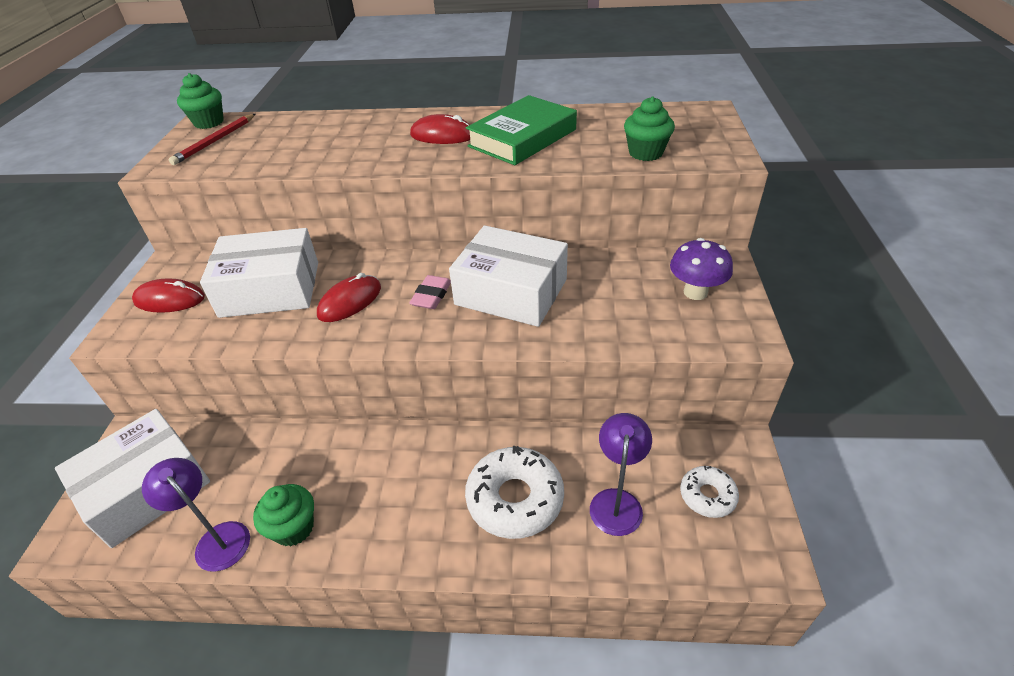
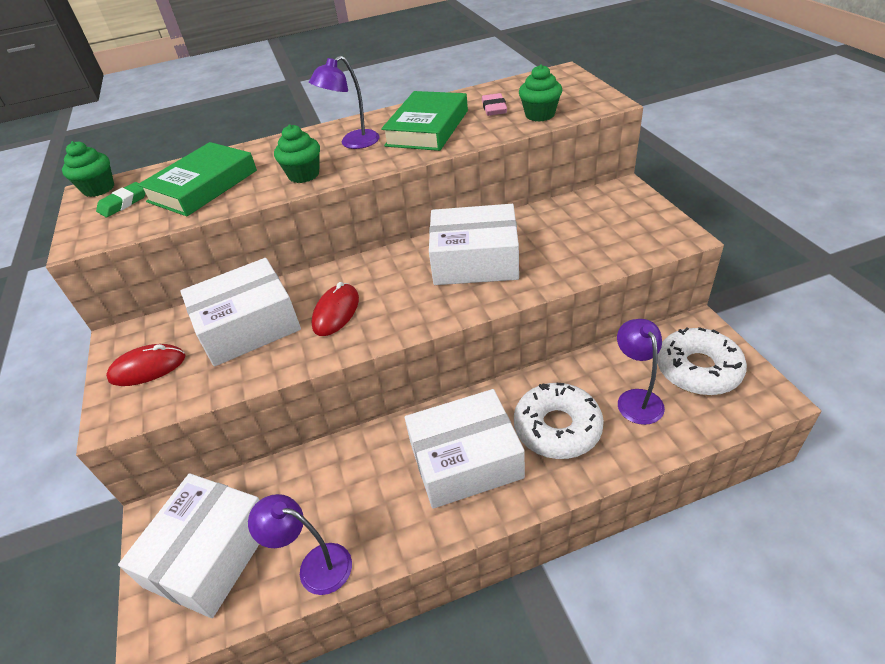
camera: 20 degrees left, 0 degrees up
(215, 141) = (123, 203): red pencil -> green eraser
(286, 143) = (203, 186): none -> green book
(294, 528) = (383, 526): green cupcake -> green cupcake (304, 175)
(407, 495) = (465, 460): none -> white box
(431, 295) = (408, 284): pink eraser -> pink eraser (494, 108)
(442, 135) = (353, 143): red mouse -> purple lamp
(695, 292) = (620, 217): purple mushroom -> none
(707, 496) = (698, 369): white donut -> white donut, size x1.77

